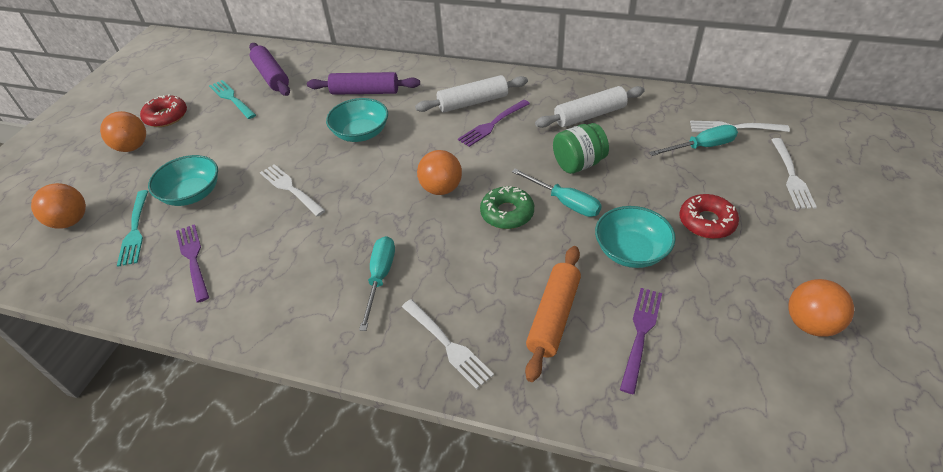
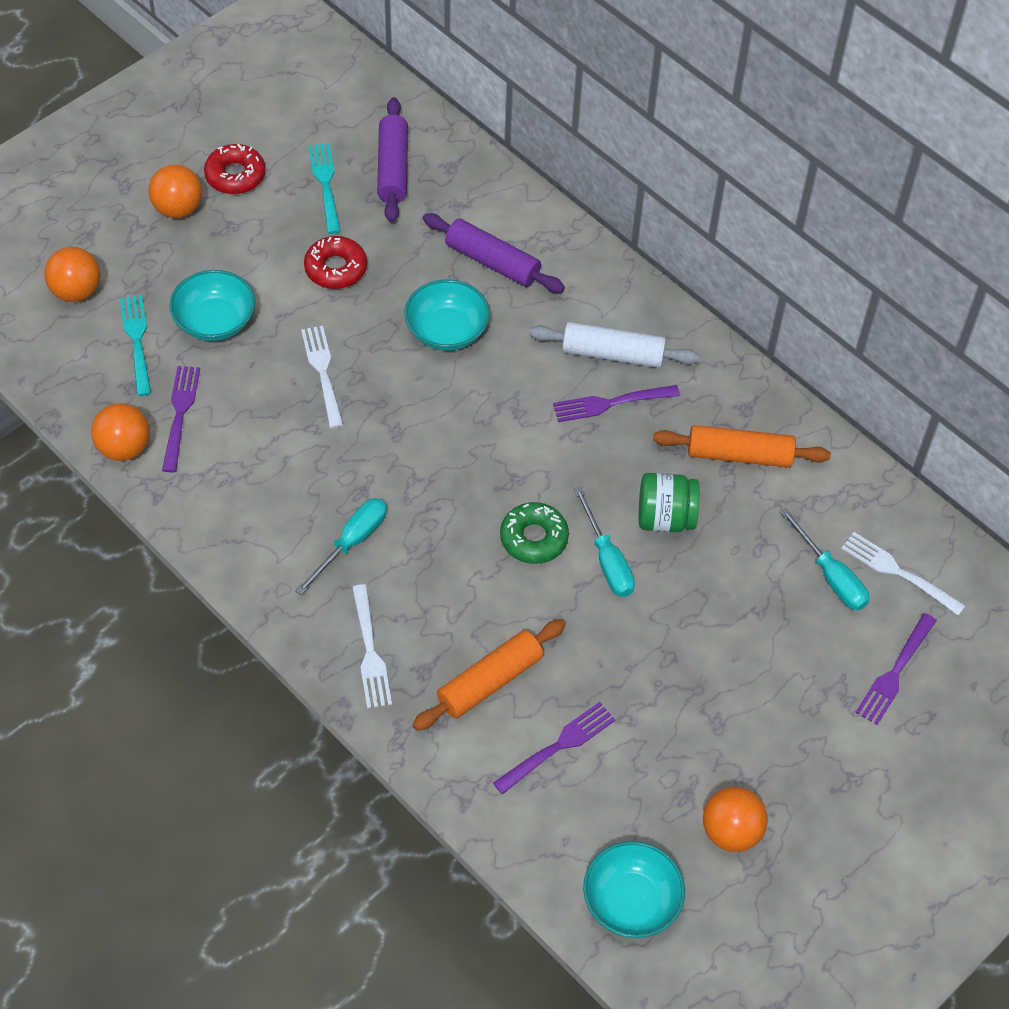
camera: 25 degrees right, 10 degrees up
(135, 230) = (137, 341): turquoise fork -> turquoise fork turned 150 degrees clockwise
(441, 189) = (486, 465): orange ball -> orange ball (124, 448)
(590, 115) = (739, 455): white rolling pin -> orange rolling pin
(631, 251) = (626, 657): turquoise bowl -> turquoise bowl (631, 901)
(701, 147) = (830, 576): turquoise screwdriver -> turquoise screwdriver turned 45 degrees clockwise
(706, 222) = (739, 671): red donut -> red donut (336, 268)
(791, 176) = (895, 672): white fork -> purple fork

